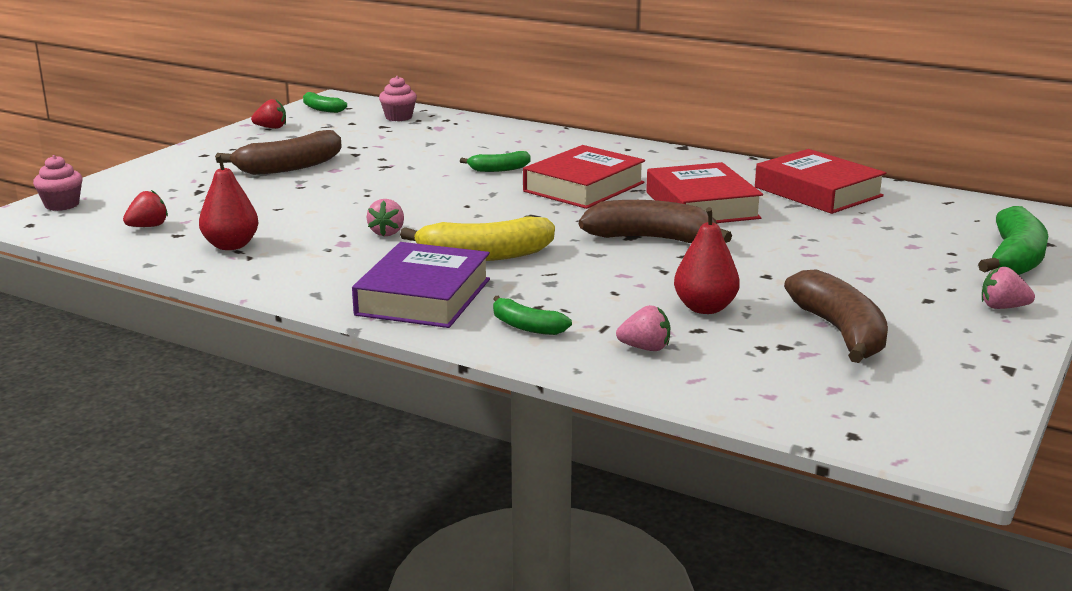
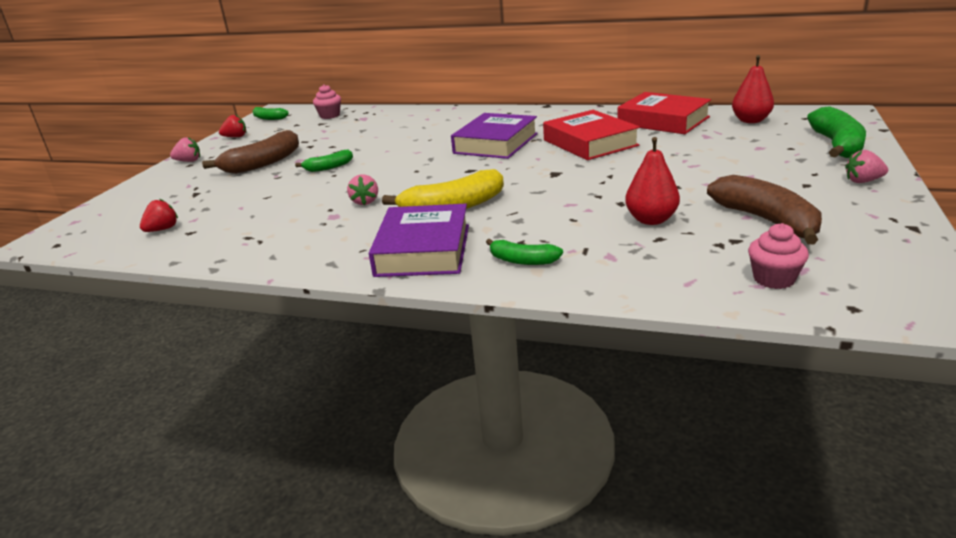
camera: 10 degrees left, 5 degrees up
(62, 205) = (81, 223): pink cupcake -> pink cupcake (774, 279)
(231, 245) = (240, 234): red pear -> red pear (750, 121)
(499, 169) = (425, 140): green banana -> green banana (329, 167)
(584, 187) = (496, 143): red book -> purple book
(645, 348) = (630, 262): pink strawberry -> pink strawberry (189, 161)
(652, 239) = (571, 173): brown banana -> none

